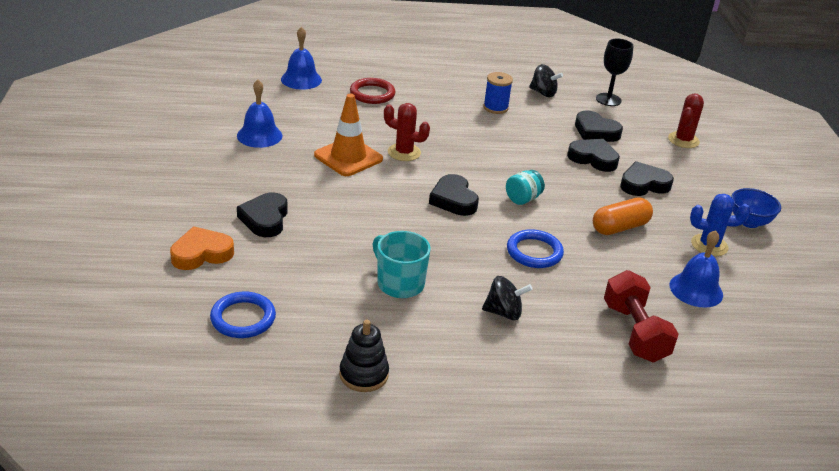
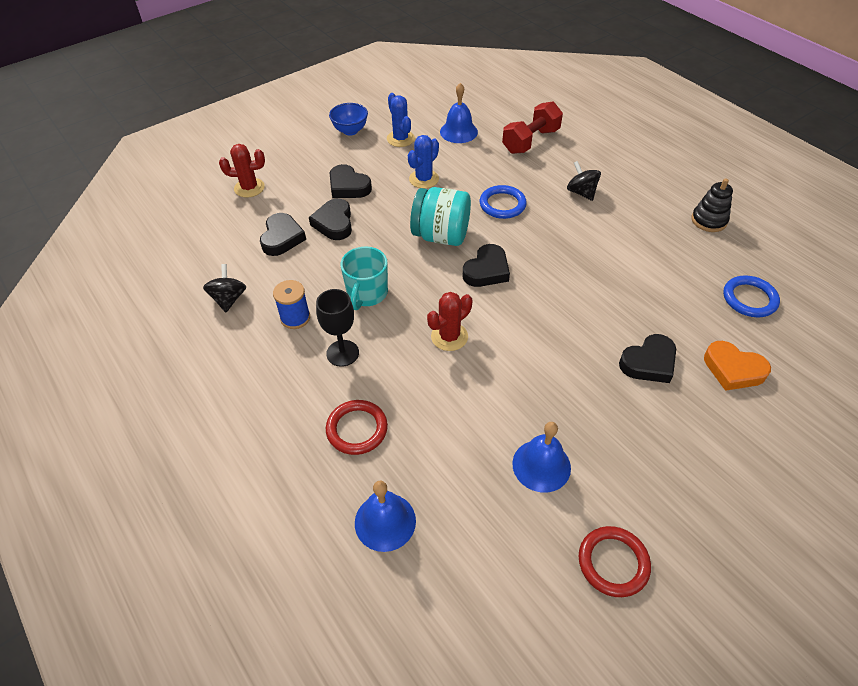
camera: 120 degrees left, 15 degrees up
(173, 126) = (613, 563): none -> red ring
(348, 157) = (500, 369): orange traffic cone -> none
(399, 283) = (617, 248): turquoise mug -> turquoise mug (367, 294)
(404, 152) = (449, 337): red cactus -> red cactus turned 60 degrees clockwise
(523, 199) = (441, 236): turquoise jar -> turquoise jar, size x1.89
(608, 99) = (204, 252): black goblet -> black goblet (342, 353)
(620, 227) = (424, 179): orange capsule -> blue cactus

